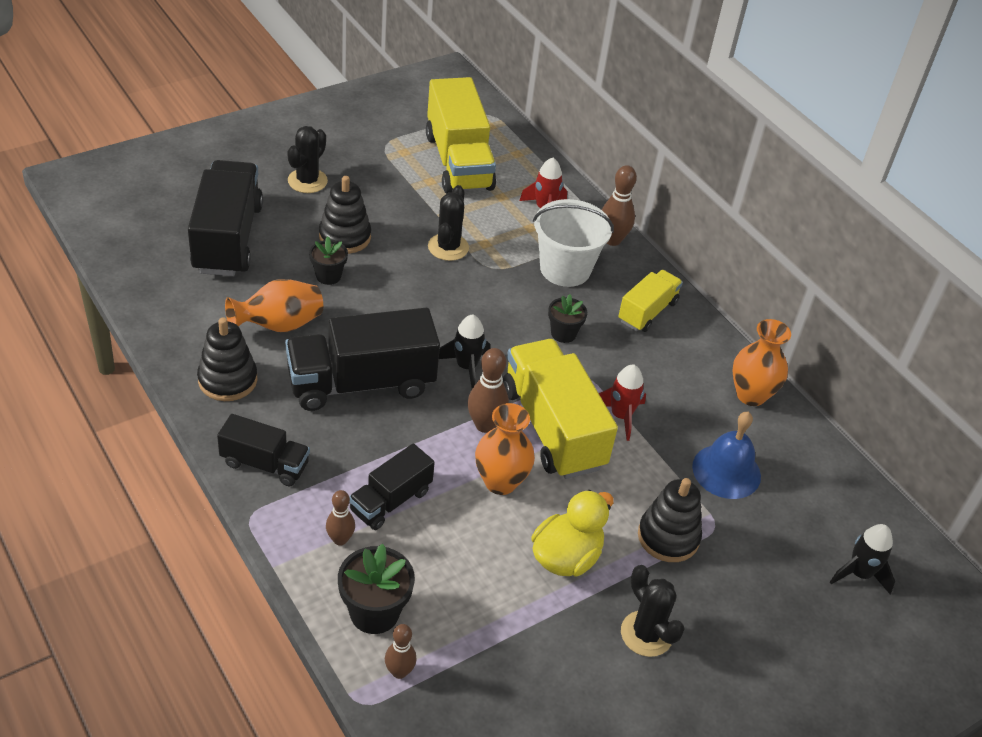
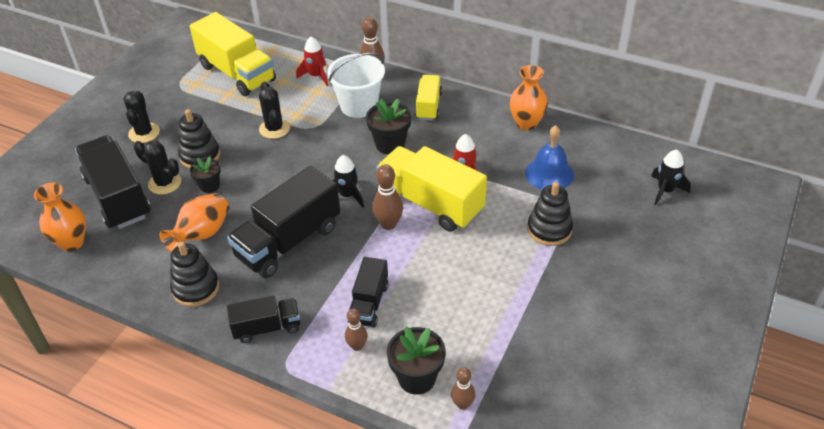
camera: 25 degrees left, 0 degrees up
(500, 482) = (426, 253): orange vase -> orange vase (72, 242)
(563, 333) = (390, 144): black flower pot -> black flower pot, size x1.57
(566, 557) = (502, 275): yellow duck -> none
(646, 634) = (584, 292): black cactus -> black cactus (164, 183)

